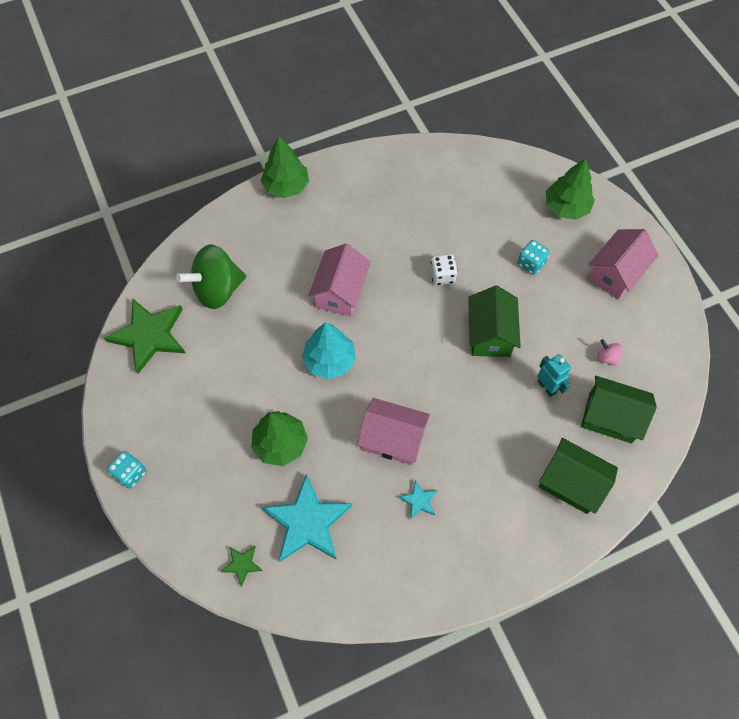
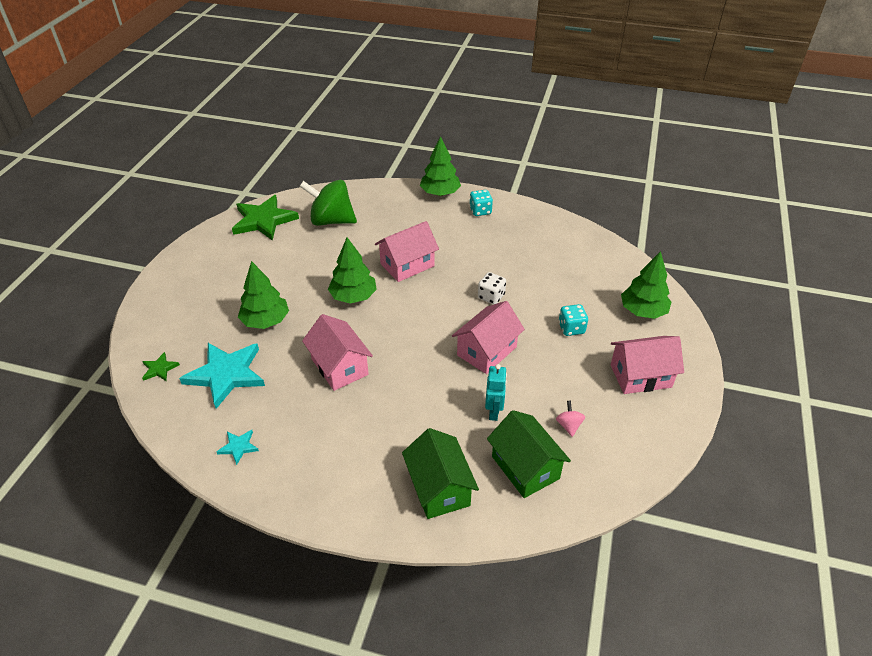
camera: 40 degrees right, 20 degrees down
(130, 473) = (165, 279): turquoise dice -> turquoise dice (480, 211)
(329, 360) = (353, 296): turquoise tree -> green tree
(419, 500) = (311, 415): turquoise star -> turquoise star (238, 447)
(490, 334) = (486, 351): green house -> pink house

